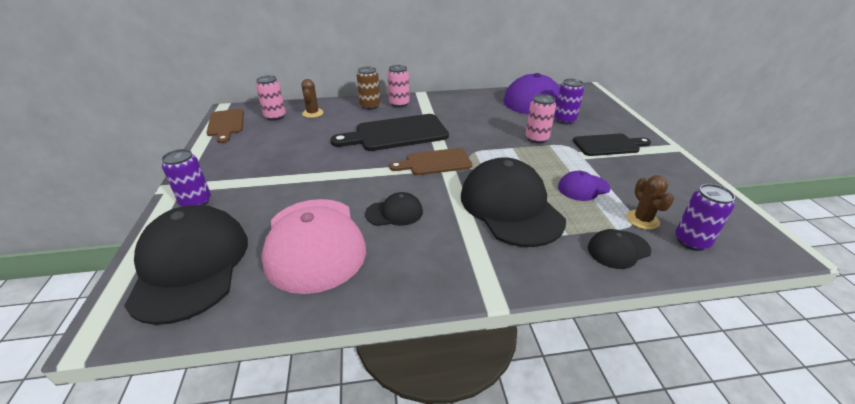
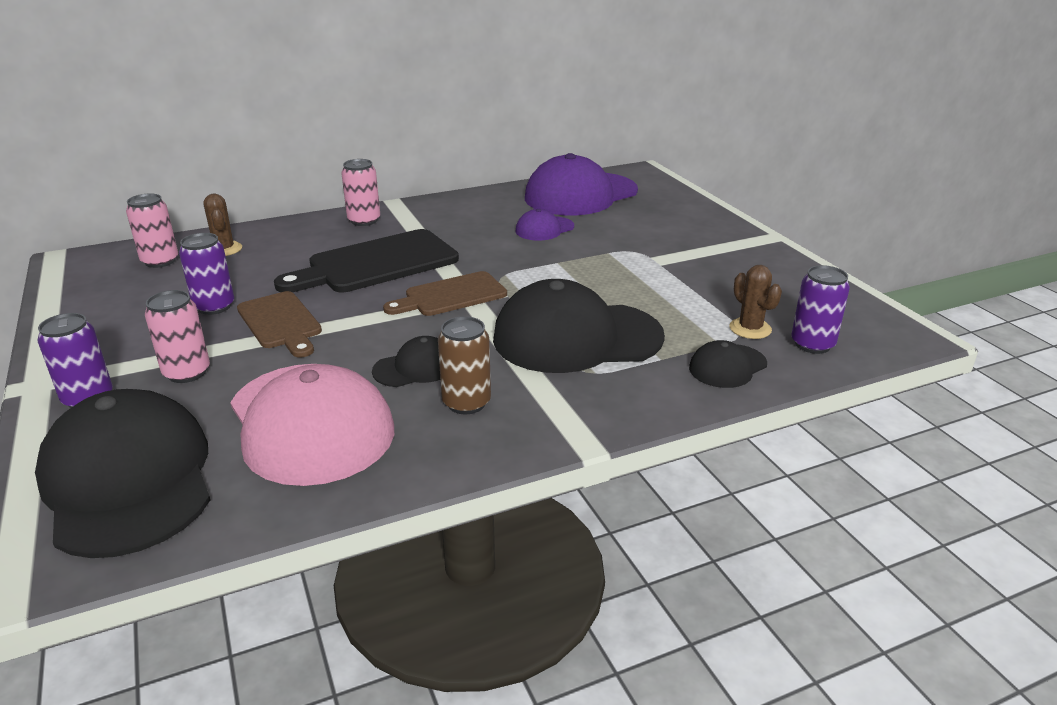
camera: 15 degrees left, 5 degrees down
(226, 124) = (76, 282): brown cutting board -> brown cutting board (281, 323)
(370, 106) = (317, 228): brown can -> brown can (466, 403)
(510, 207) = (576, 337): black cap -> black cap turned 60 degrees counterclockwise
(537, 139) = (588, 247): pink can -> pink can (187, 373)
(564, 120) = (621, 218): purple can -> purple can (214, 306)
(583, 187) = (667, 301): purple cap -> purple cap (544, 229)
(608, 145) = (688, 244): black cutting board -> none

